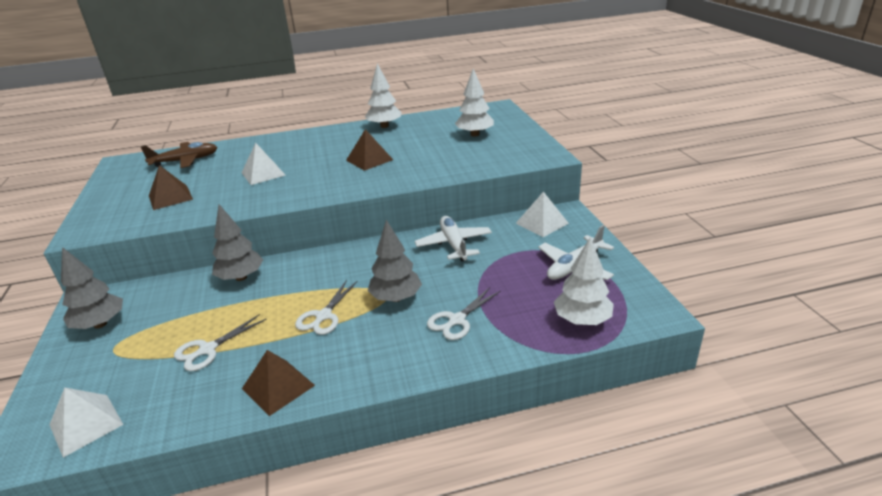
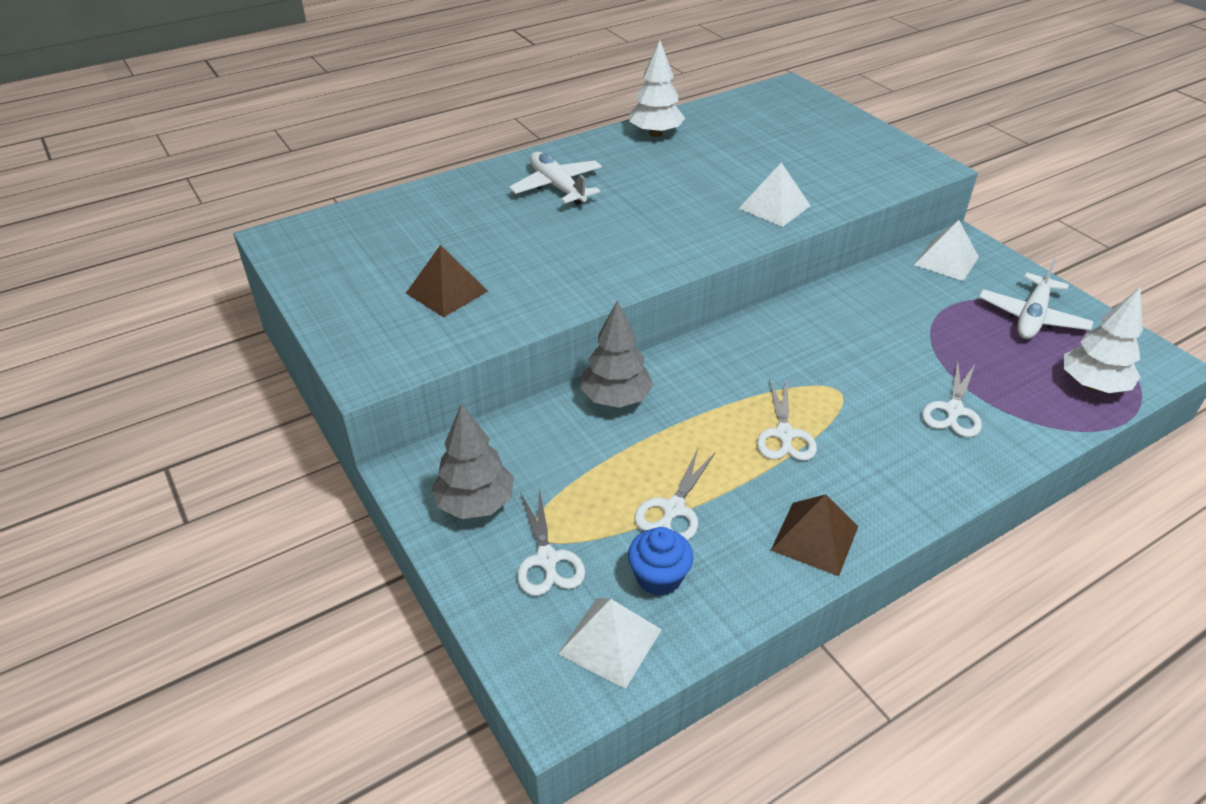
camera: 20 degrees left, 10 degrees up
(104, 365) = (547, 559): none -> white scissors
(155, 390) = (659, 577): none -> blue cupcake
(185, 161) = (396, 225): brown plane -> none
(263, 174) = (553, 234): white pyramid -> white pyramid (774, 207)
(369, 160) = (691, 194): brown pyramid -> none
(396, 298) = (854, 394): grey tree -> none
(454, 244) = (862, 306): white plane -> white plane (557, 187)
(475, 134) = (801, 138): white tree -> none

